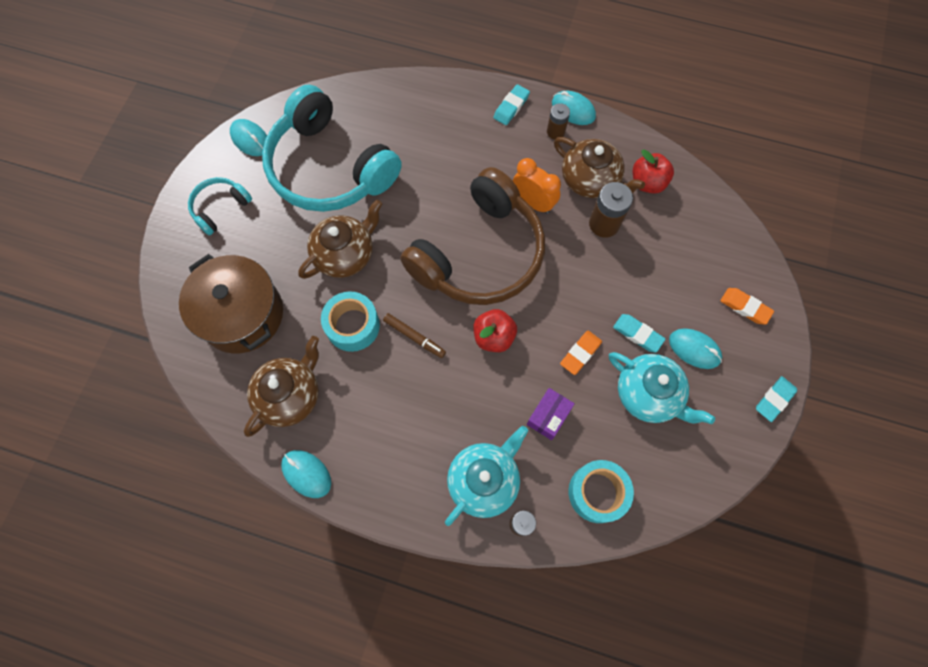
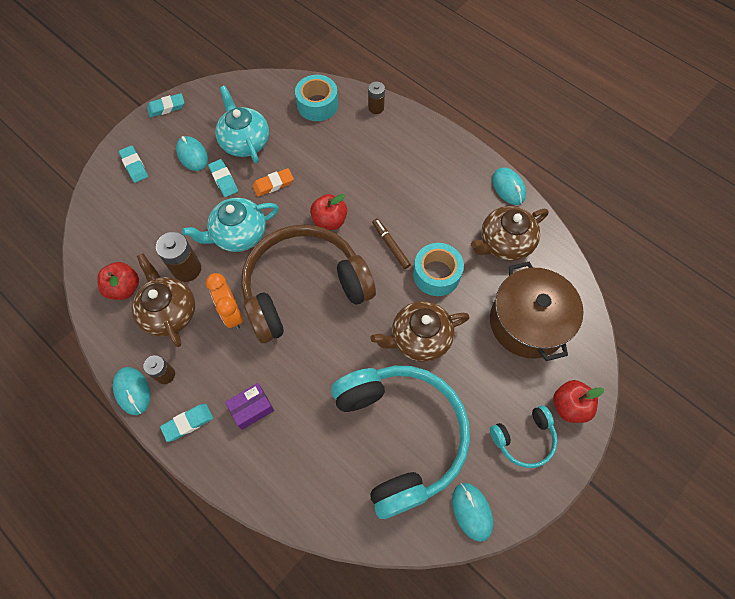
camera: 155 degrees left, 5 degrees down
(184, 251) = (569, 406): none -> red apple
(484, 480) = (386, 138): turquoise teapot -> turquoise teapot (238, 234)
(548, 416) = (321, 156): purple box -> purple box (252, 408)
(745, 307) = (134, 166): orange eraser -> turquoise eraser

